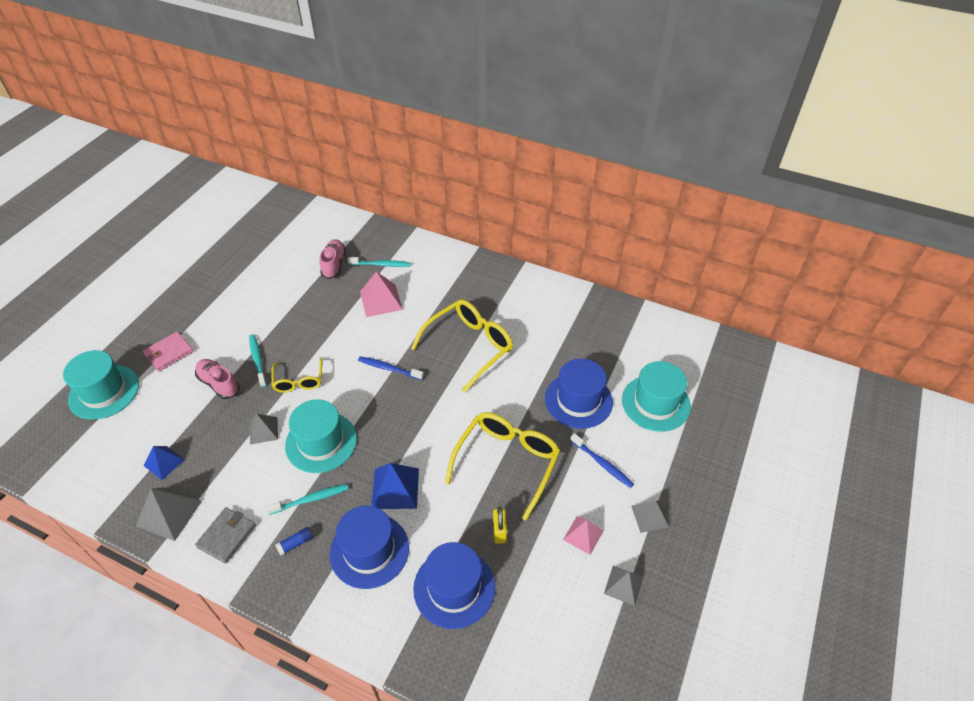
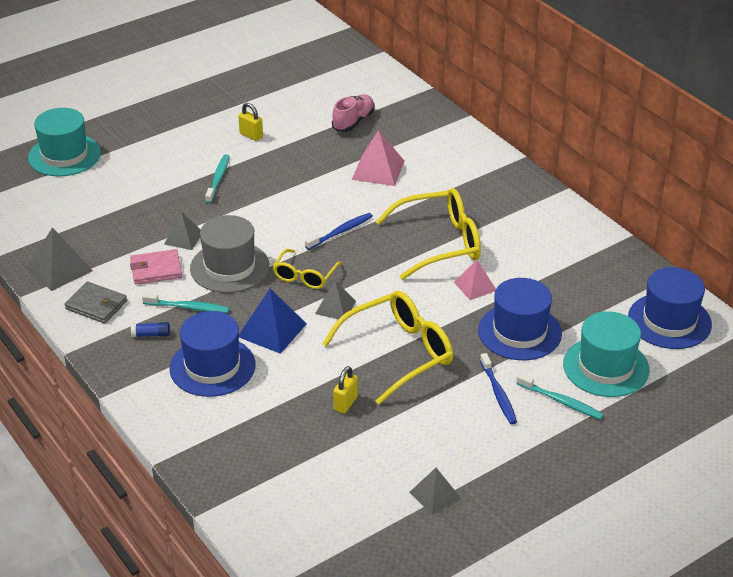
camera: 30 degrees right, 10 degrees down
(164, 462) = (80, 229): blue pyramid -> none
(169, 353) = (141, 144): pink wallet -> pink wallet (156, 269)
(219, 384) = (169, 186): pink shoe -> none
(227, 536) = (96, 305): grey wallet -> grey wallet turned 60 degrees clockwise
(260, 308) = (251, 135): none -> yellow padlock
(299, 381) = (244, 210): yellow glasses -> yellow glasses (305, 276)
(321, 442) = (229, 267): turquoise hat -> grey hat
(381, 265) = (403, 138): turquoise toothbrush -> turquoise toothbrush (561, 401)
(389, 368) = (341, 232): blue toothbrush -> blue toothbrush turned 90 degrees clockwise
(454, 587) = (268, 426): blue hat -> blue hat (669, 321)
(583, 535) = (427, 440): pink pyramid -> pink pyramid (475, 286)
(650, 516) = (511, 455): grey pyramid -> grey pyramid (335, 307)

